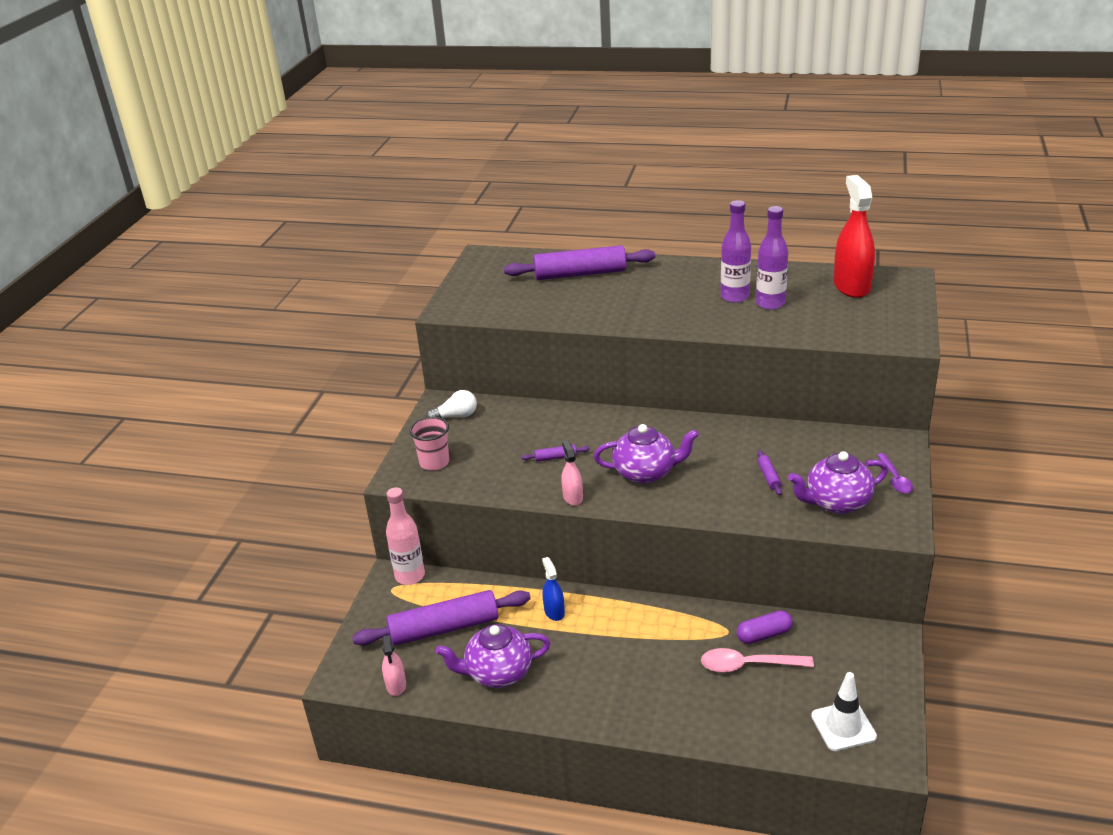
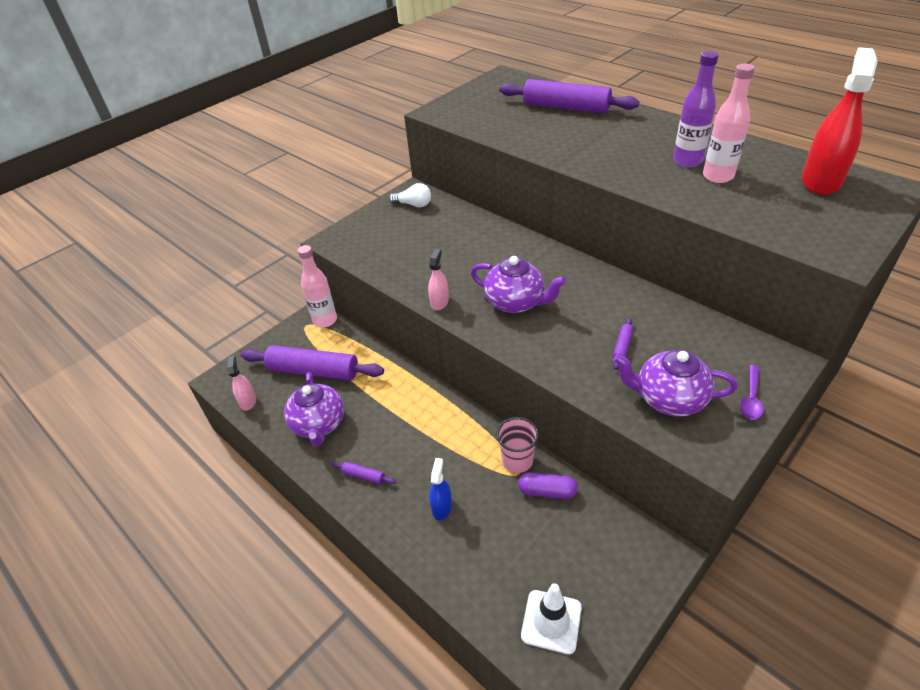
camera: 30 degrees right, 10 degrees up
(396, 685) = (248, 401): pink spray bottle -> pink spray bottle turned 150 degrees clockwise
(434, 462) = (366, 236): pink cup -> pink cup (517, 460)
(498, 673) = (319, 425): purple teapot -> purple teapot turned 120 degrees counterclockwise
(554, 611) = (398, 392): blue spray bottle -> blue spray bottle (441, 507)
(555, 457) = (456, 263): purple rolling pin -> purple rolling pin (364, 476)
(748, 665) = (512, 514): pink spoon -> none
(770, 304) = (718, 176): purple bottle -> pink bottle

